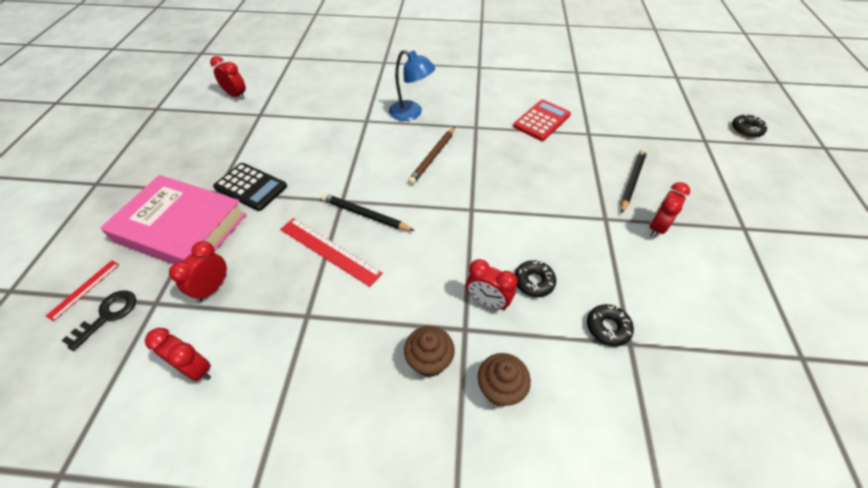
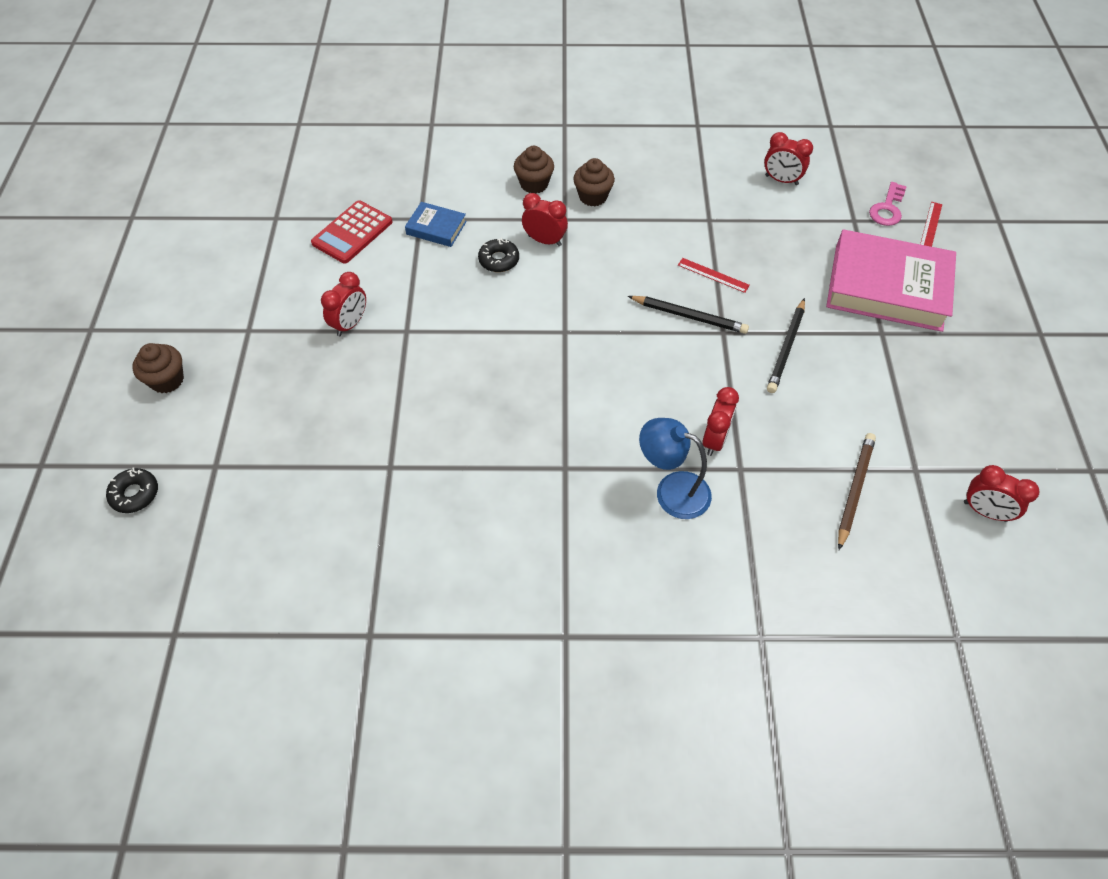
camera: 175 degrees right, 5 degrees up
(108, 315) = (887, 208): black key -> pink key
(212, 288) = (810, 235): red clock -> red clock (714, 440)
(250, 187) = (844, 342): black calculator -> none
(329, 250) = (713, 275): red ruler -> red ruler, size x0.57
(433, 157) = (623, 405): brown pencil -> brown pencil (854, 490)
(542, 121) = (459, 489): red calculator -> red calculator (352, 232)
(607, 328) = (436, 228): black donut -> blue book
(632, 181) = (355, 385): black pencil -> black pencil (786, 348)
(782, 193) = (167, 380): none -> brown cupcake

